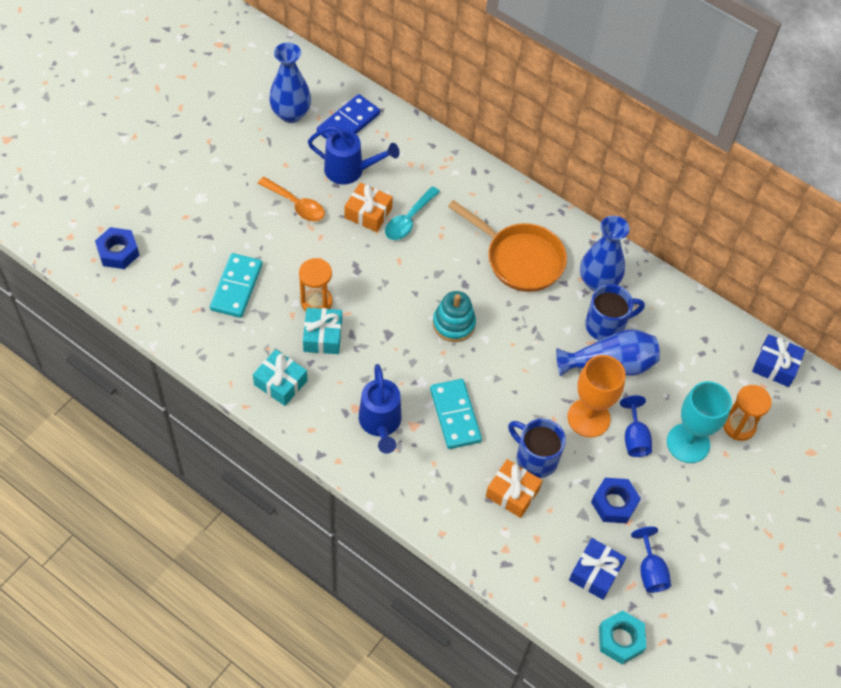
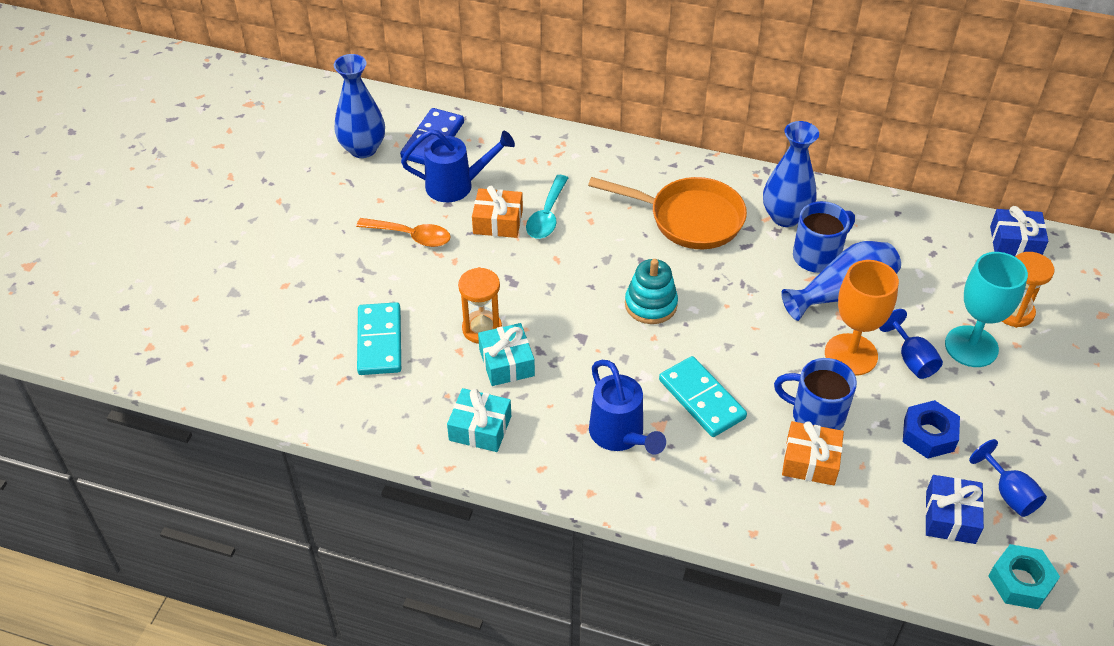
camera: 15 degrees left, 10 degrees down
(118, 252) = (217, 346): blue nut -> none

